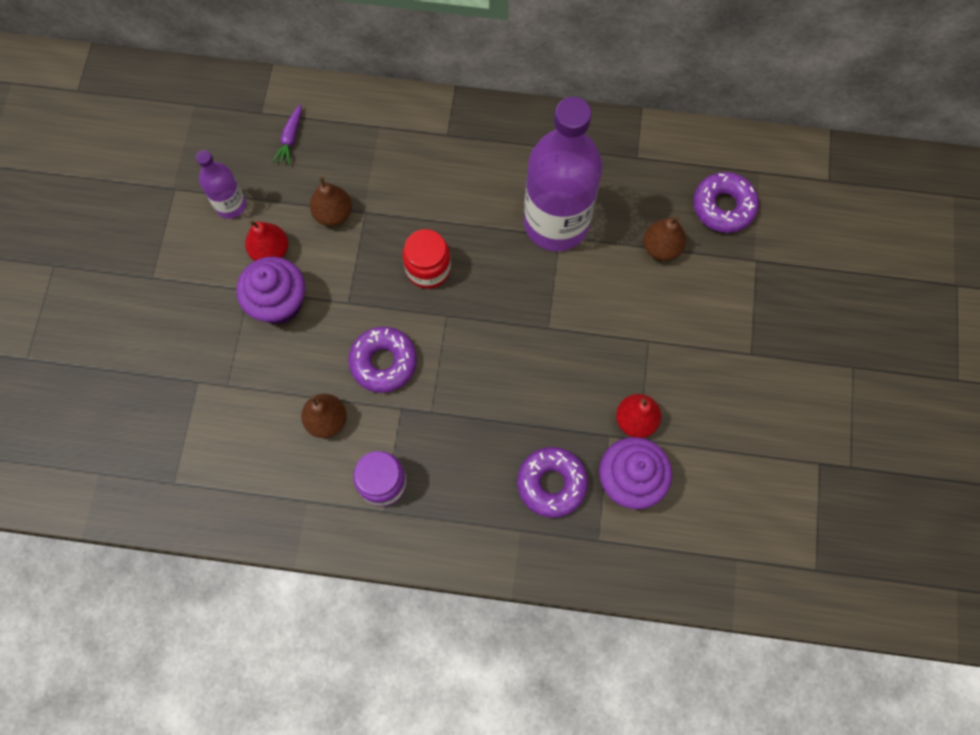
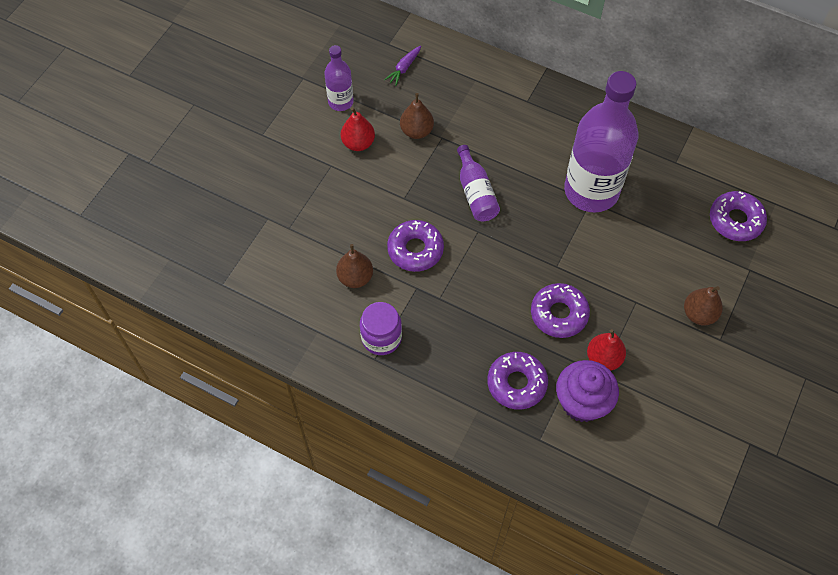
camera: 20 degrees right, 10 degrees down
(279, 303) = (351, 182): purple cupcake -> none
(428, 269) = (476, 193): red jar -> purple bottle
(570, 384) = (559, 314): none -> purple donut
(661, 248) = (672, 235): brown pear -> brown pear (699, 314)

